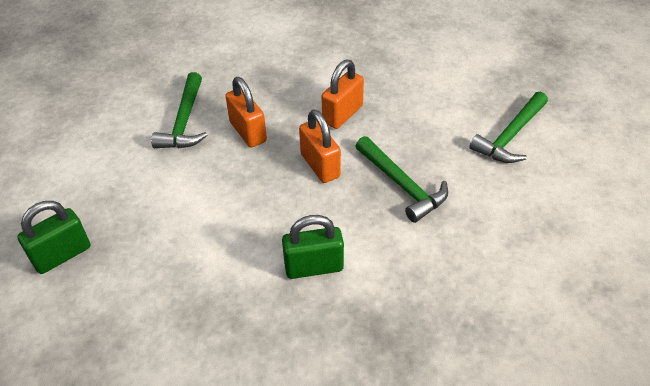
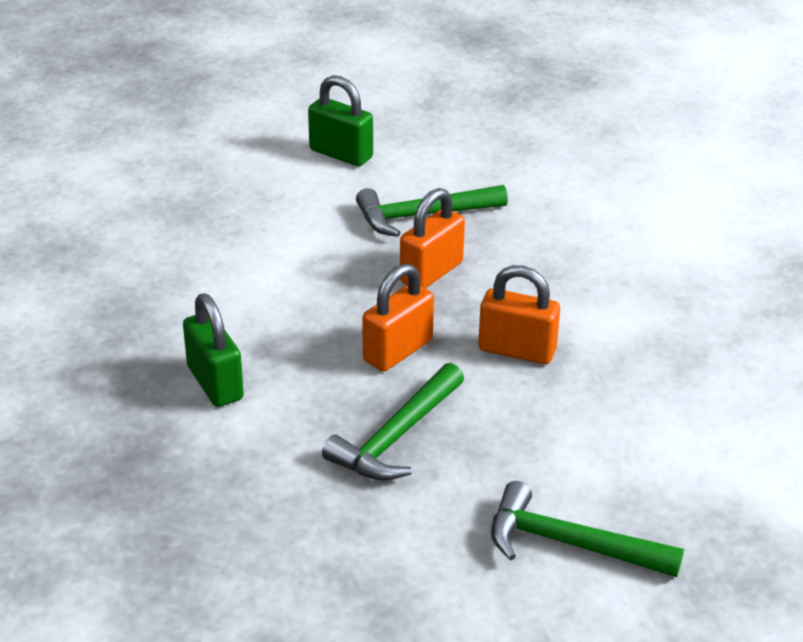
camera: 70 degrees right, 10 degrees down
(62, 255) = (168, 194): green padlock -> green padlock (341, 154)

